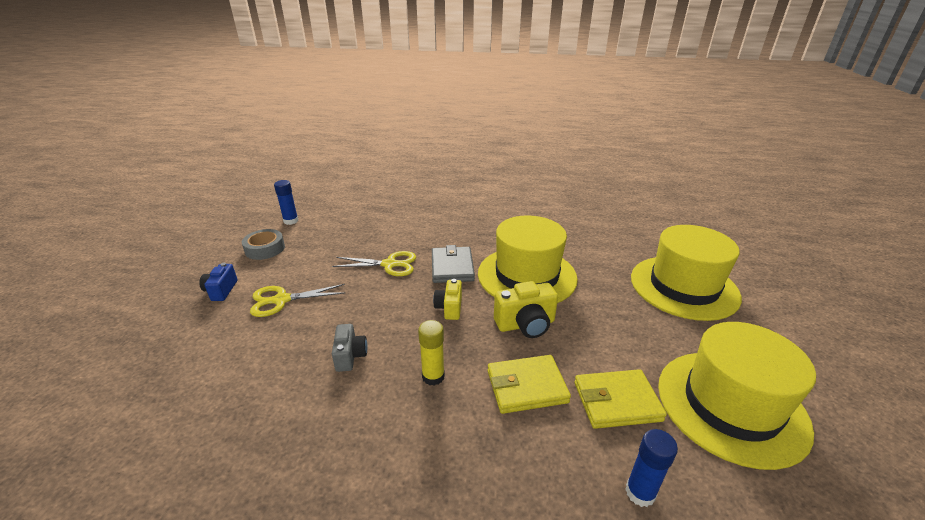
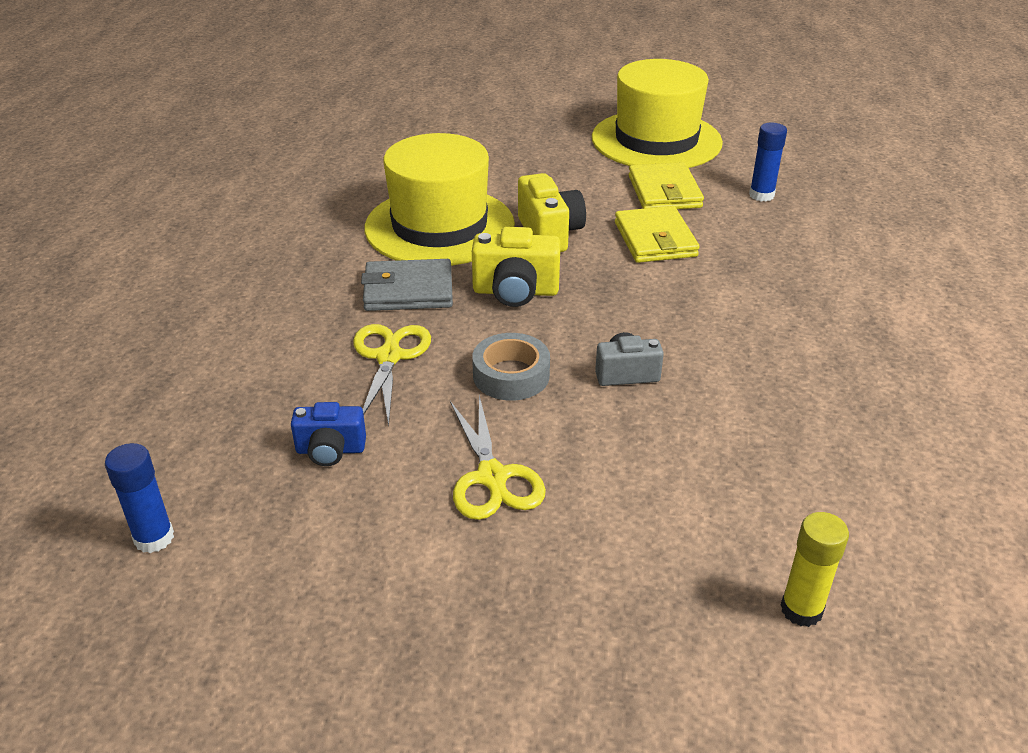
camera: 90 degrees left, 5 degrees up
(221, 290) = (456, 581): blue camera -> blue camera (330, 450)
(265, 249) = (290, 553): grey tape -> grey tape (511, 375)
(433, 376) = (652, 301): yellow glue stick -> yellow glue stick (801, 609)
(449, 308) = (515, 291): yellow camera -> yellow camera, size x1.53
(683, 287) = (474, 127): yellow hat -> none

